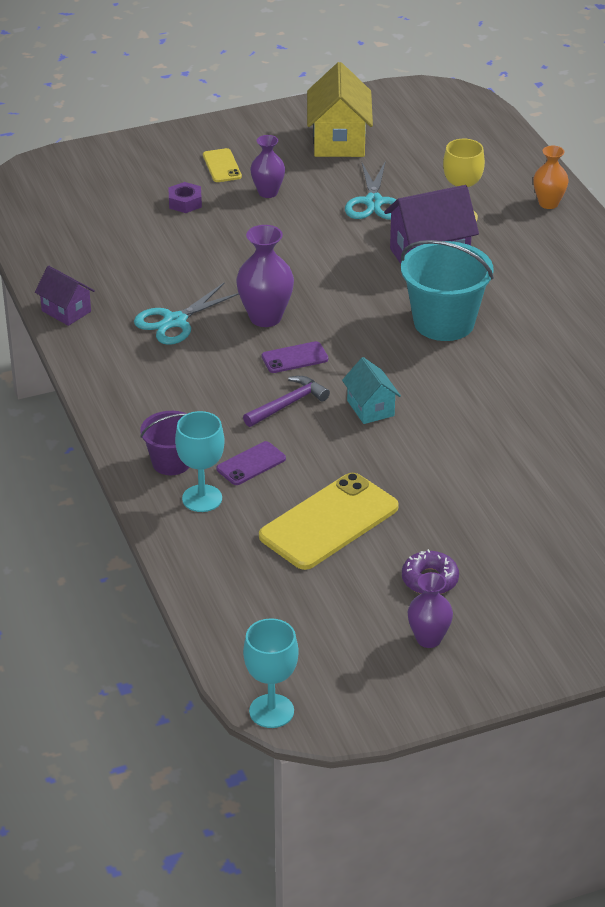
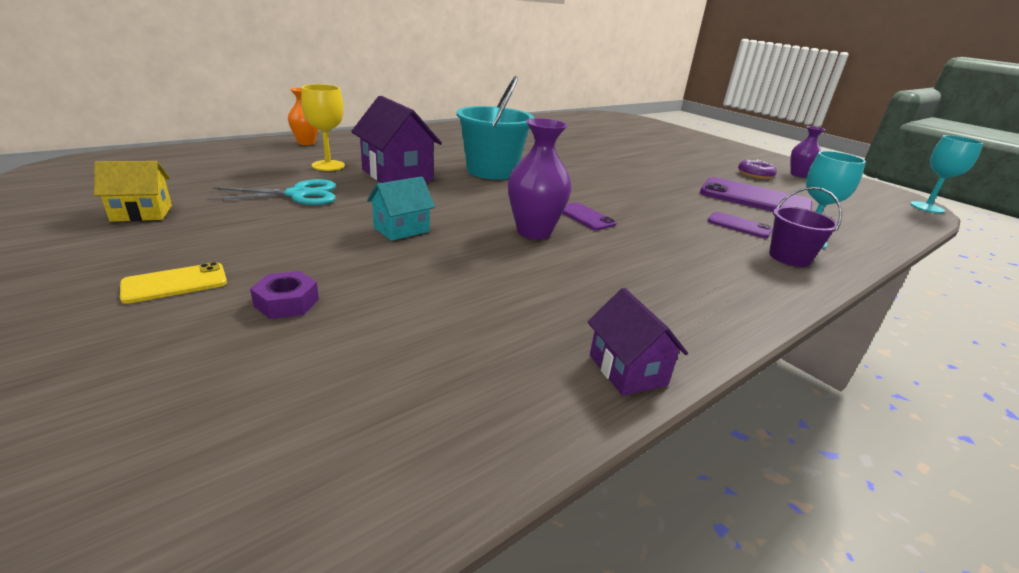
camera: 110 degrees left, 10 degrees down
(66, 311) = (627, 370): purple house -> purple house turned 45 degrees counterclockwise
(175, 321) = (579, 279): turquoise scissors -> none
(268, 192) = (267, 246): purple vase -> none
(288, 404) = (649, 216): purple hammer -> none
(329, 522) = (754, 199): yellow phone -> purple phone
(339, 141) = (142, 213): yellow house -> yellow house, size x0.58
(370, 408) = (620, 190): turquoise house -> turquoise house (401, 229)

